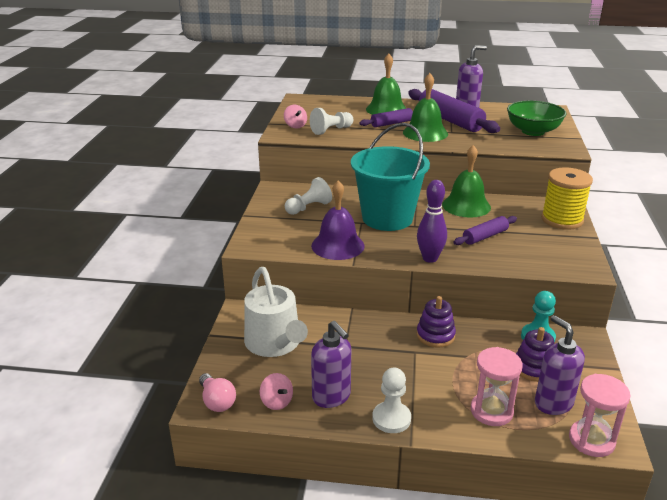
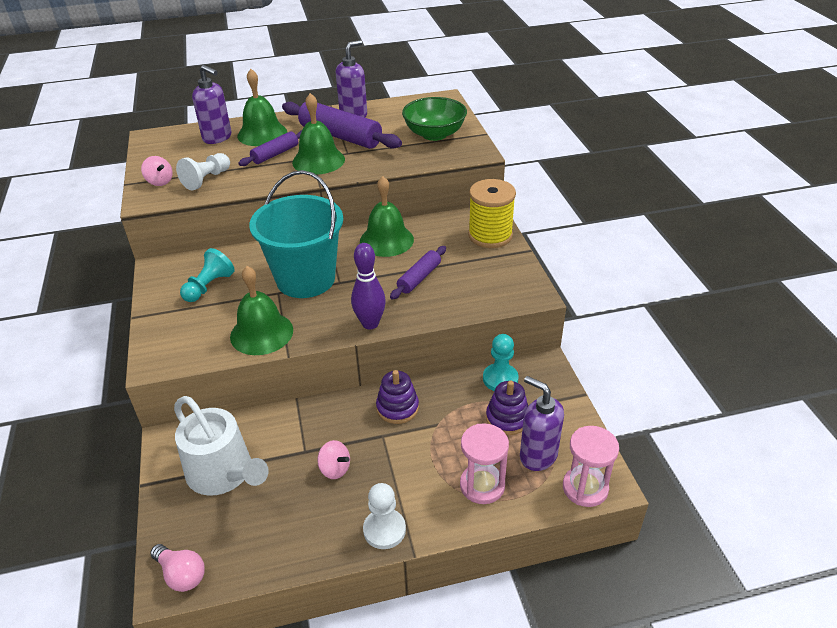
camera: 20 degrees left, 10 degrees up
(276, 402) = (252, 551): pink spinning top -> pink spinning top (335, 469)
(308, 208) = (209, 286): white pawn -> turquoise pawn
(331, 397) = (311, 524): purple soap dispenser -> purple soap dispenser (217, 138)
(337, 245) = (261, 333): purple bell -> green bell

